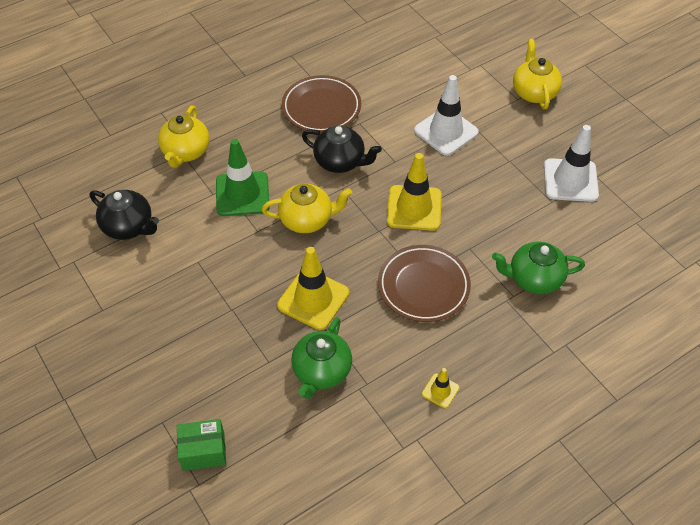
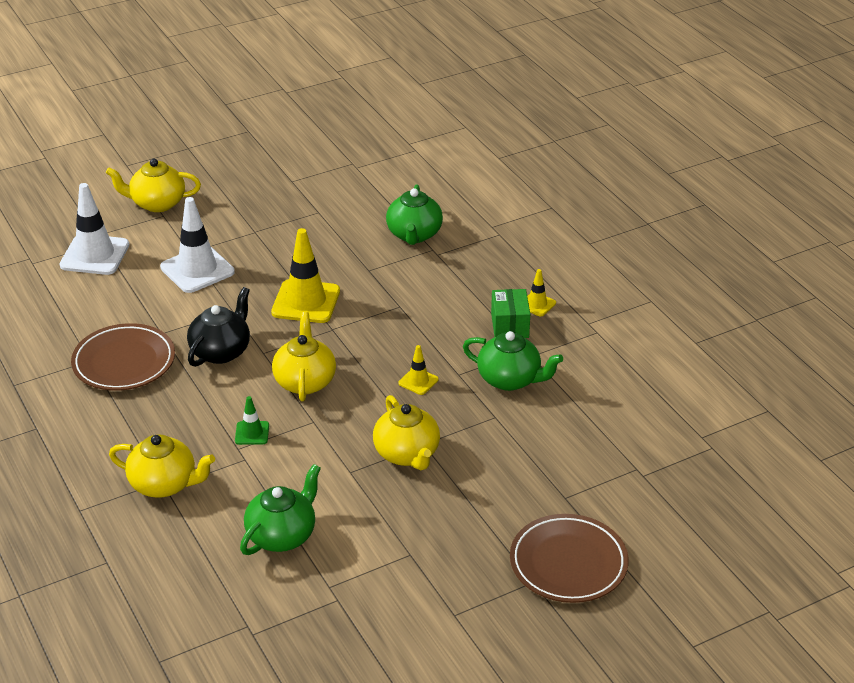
camera: 85 degrees left, 15 degrees down
(129, 227) = (282, 535): black teapot -> green teapot
(203, 451) = (600, 465): green box -> green box (509, 325)
(218, 298) = (407, 454): none -> yellow teapot
(242, 194) = (252, 433): green traffic cone -> green traffic cone, size x0.49
(313, 299) = (418, 381): yellow traffic cone -> yellow traffic cone, size x0.49
(423, 286) = (412, 304): brown plate -> brown plate (568, 563)
(570, 180) = (293, 197): white traffic cone -> white traffic cone (95, 255)

